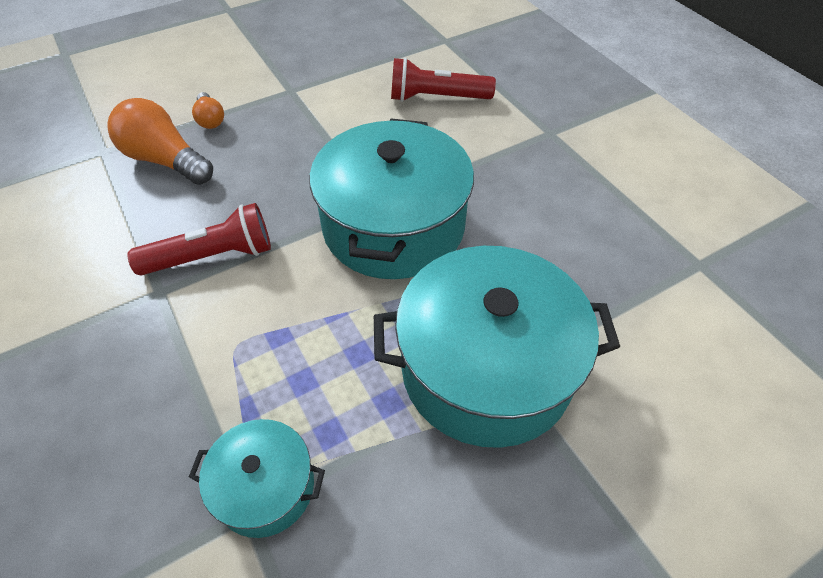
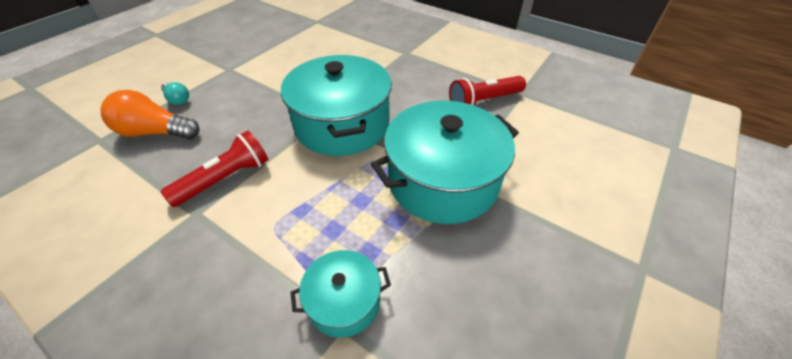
camera: 25 degrees left, 5 degrees down
(210, 119) = (177, 99): orange light bulb -> turquoise light bulb
(436, 98) = (329, 51): red flashlight -> red flashlight (484, 101)

